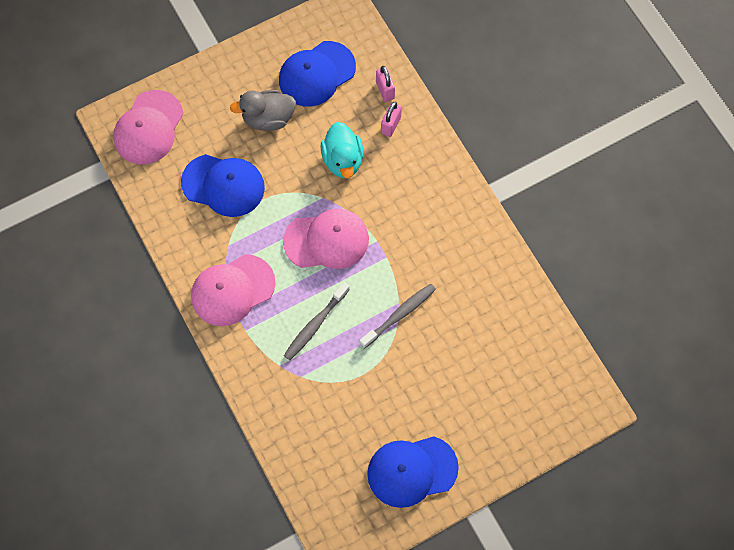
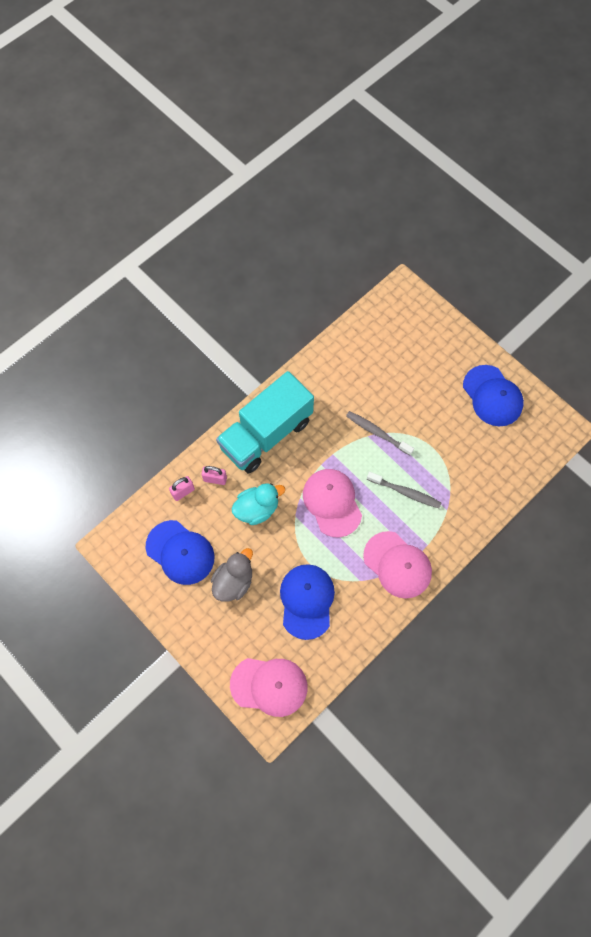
camera: 105 degrees left, 0 degrees up
(268, 118) = (233, 581): grey duck -> grey duck turned 120 degrees counterclockwise
(431, 191) = (266, 434): none -> turquoise truck

